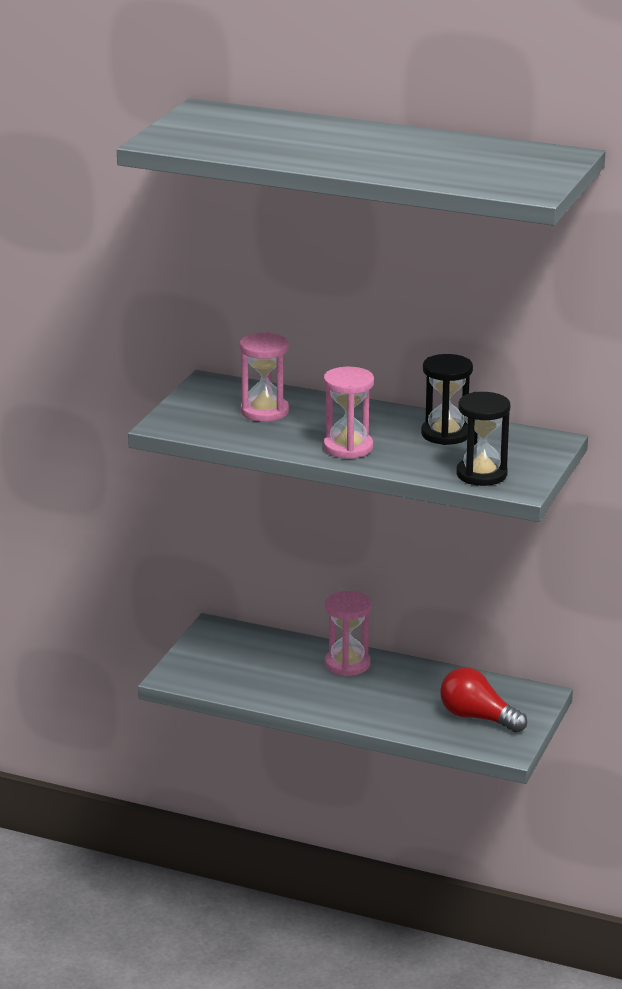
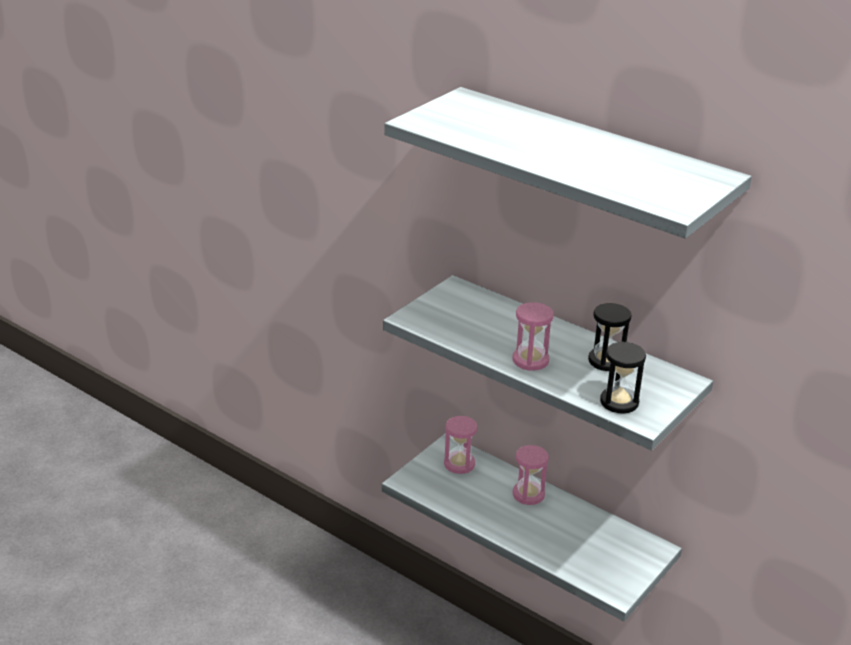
camera: 15 degrees right, 5 degrees up
(264, 411) = (484, 318): pink hourglass -> pink hourglass (459, 464)
(477, 717) = (604, 559): red light bulb -> none

